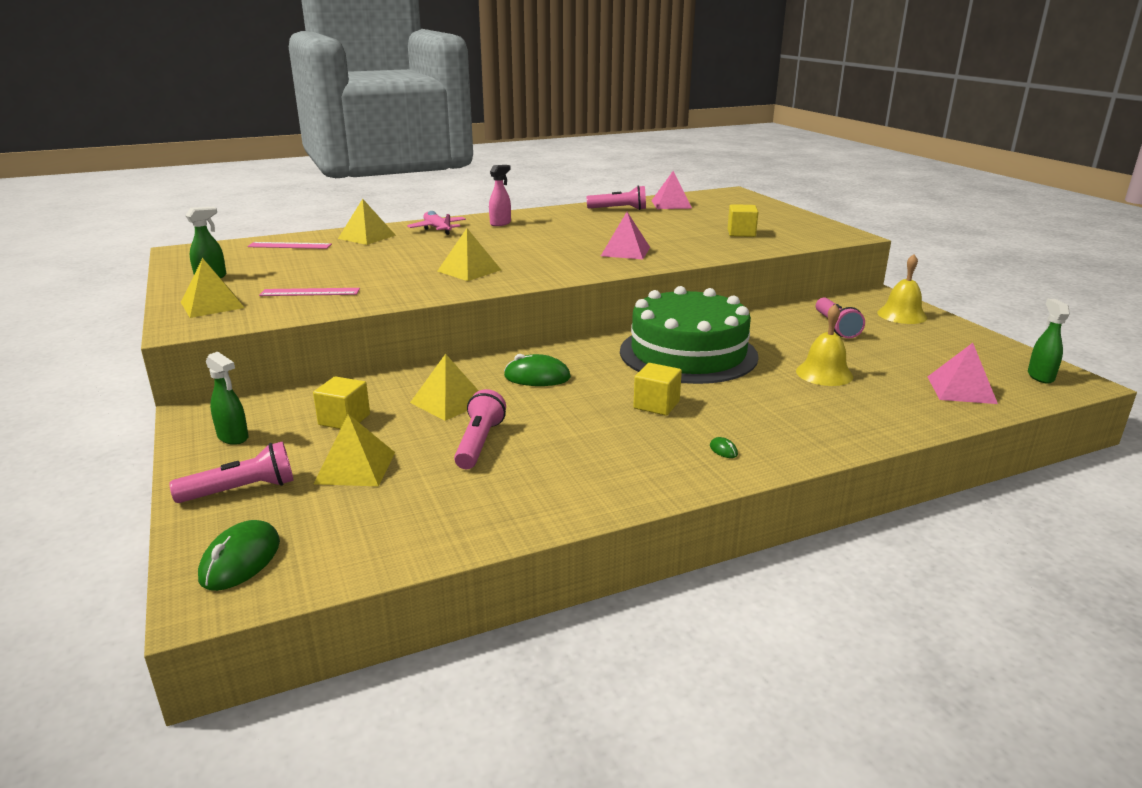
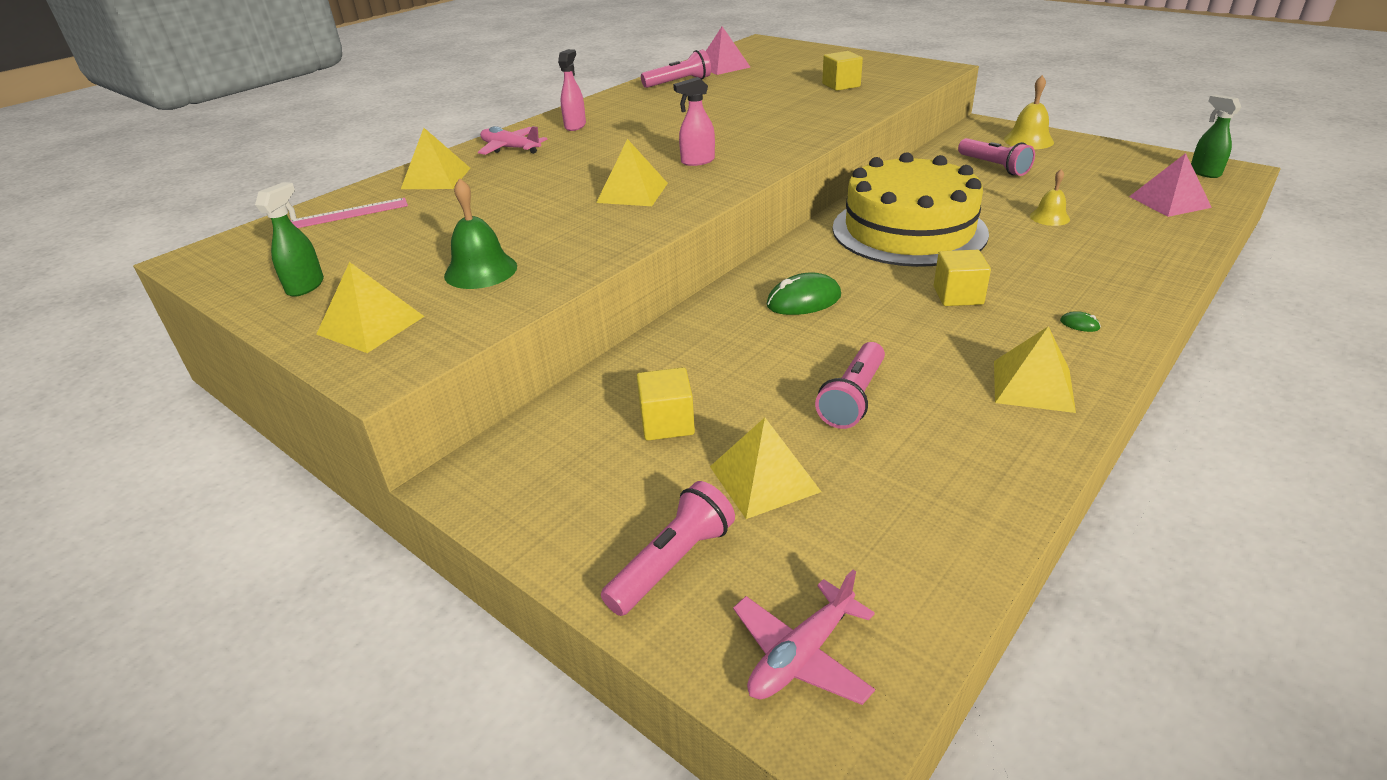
camera: 25 degrees left, 10 degrees up
(233, 437) = (561, 496): green spray bottle -> none
(240, 560) = (801, 655): green mouse -> pink plane
(310, 292) = (480, 271): pink ruler -> green bell
(449, 402) = (753, 360): yellow pyramid -> yellow pyramid (1033, 385)
(479, 443) = (853, 398): pink flashlight -> pink flashlight turned 135 degrees counterclockwise
(544, 261) = (697, 161): none -> pink spray bottle
(625, 251) = (763, 130): pink pyramid -> none
(688, 353) = (909, 230): green cake -> yellow cake
(824, 373) = (1049, 217): yellow bell -> yellow bell, size x0.65

